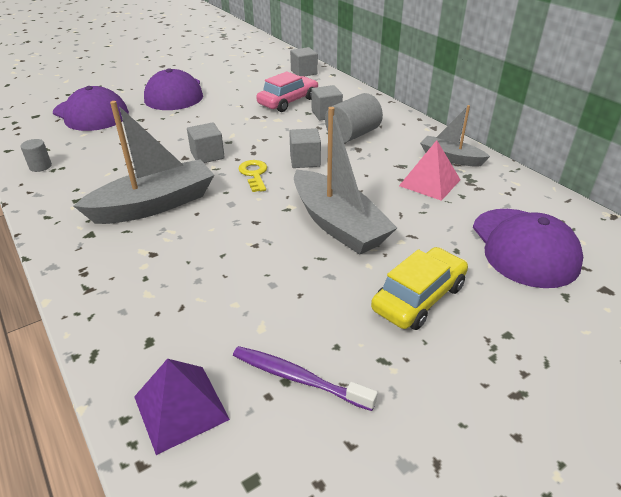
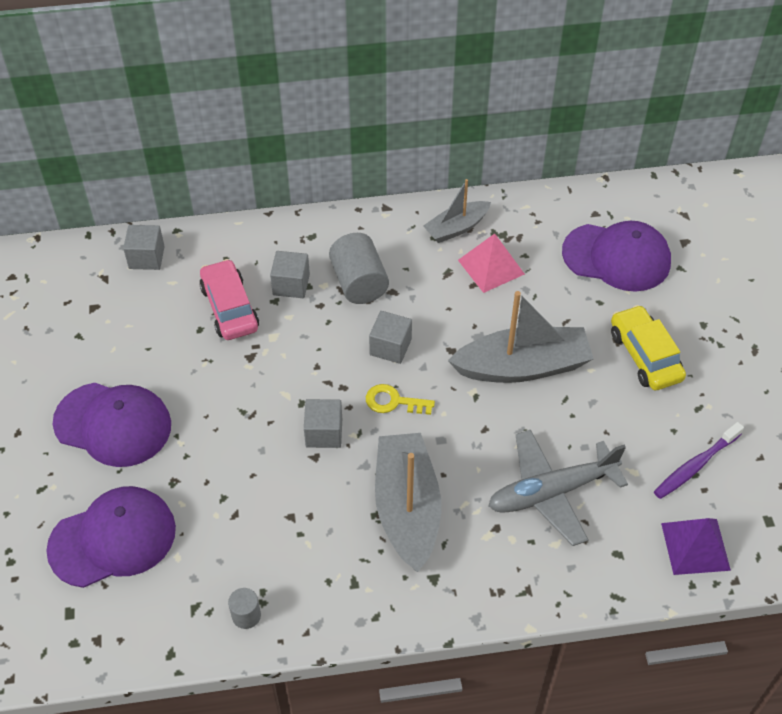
camera: 65 degrees left, 15 degrees up
(206, 276) = (551, 492): none -> grey plane

